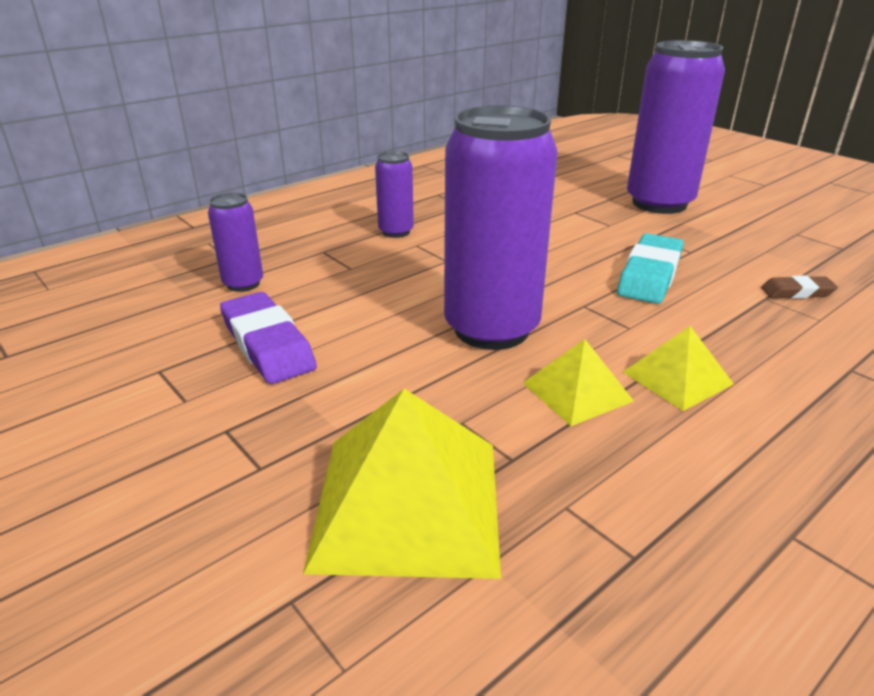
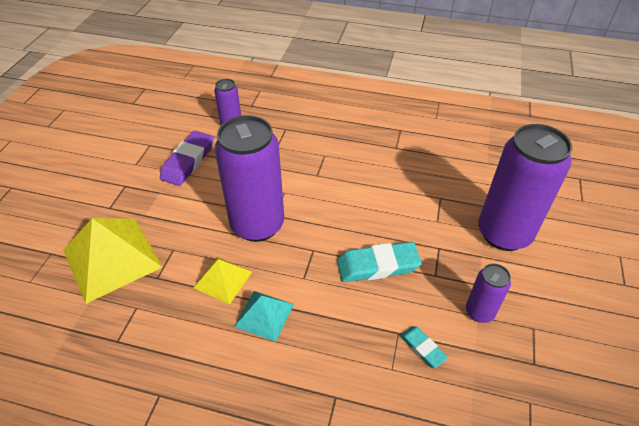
camera: 55 degrees right, 15 degrees up
(396, 232) = (332, 140): purple can -> purple can (479, 312)
(677, 377) = (264, 315): yellow pyramid -> turquoise pyramid
(797, 292) = (422, 348): brown eraser -> turquoise eraser

